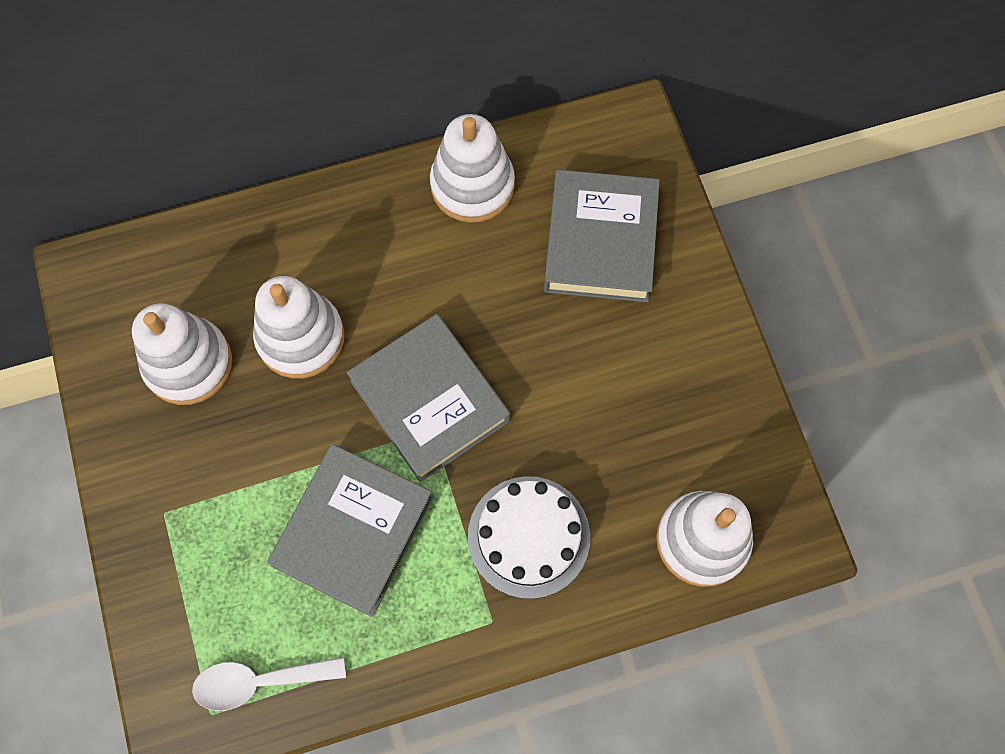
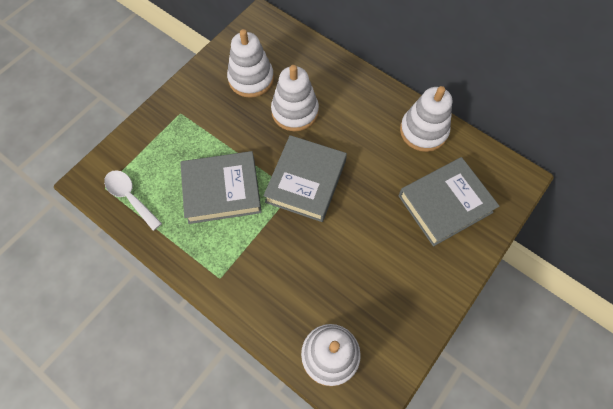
camera: 55 degrees right, 5 degrees down
(529, 536) = (272, 268): white cake -> none

